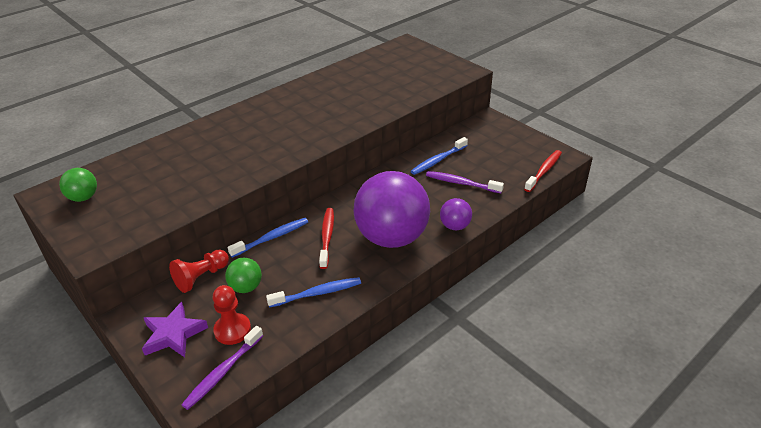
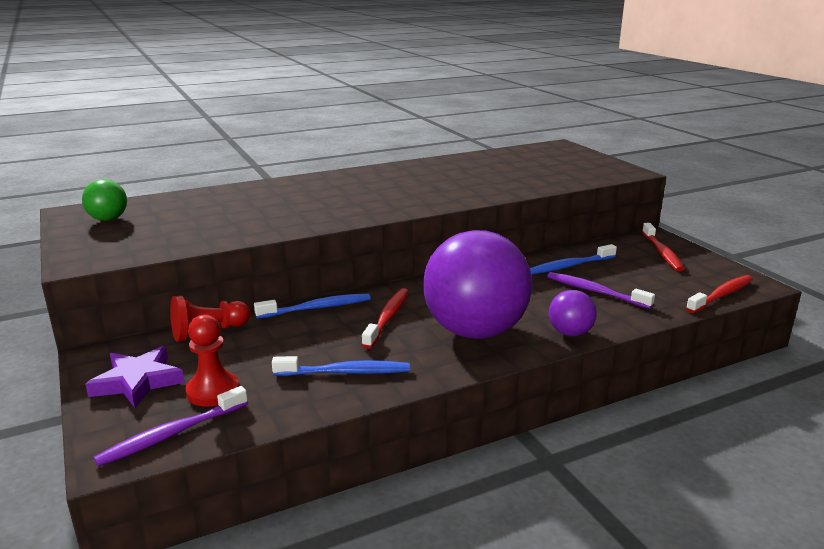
camera: 15 degrees right, 15 degrees down
(246, 287) = (256, 350): green ball -> none
(497, 135) = (662, 253): none -> red toothbrush

